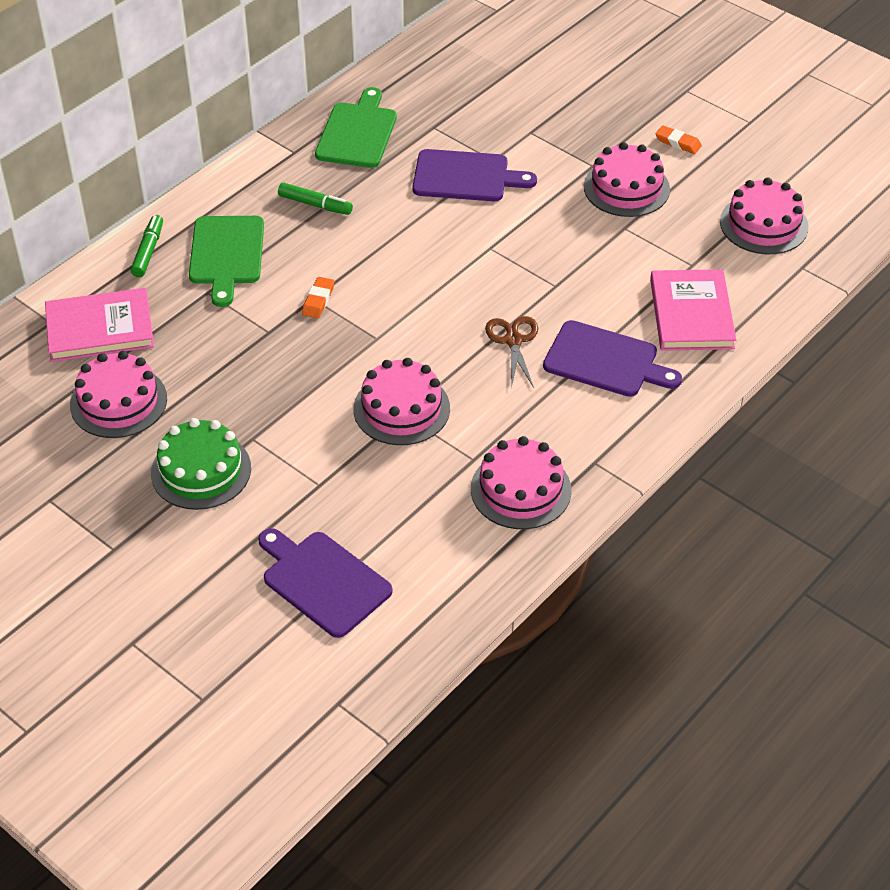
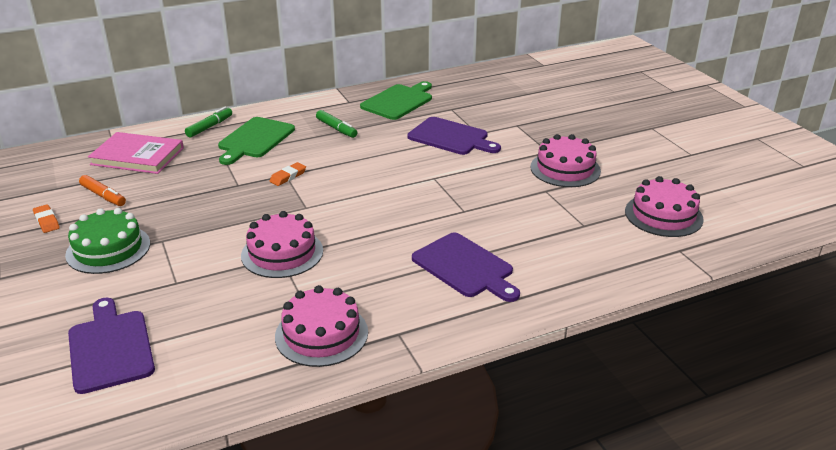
camera: 25 degrees right, 15 degrees down
(118, 402) = (103, 196): pink cake -> orange marker
(513, 340) = (403, 235): brown scissors -> none
(678, 142) = (625, 153): orange eraser -> orange eraser (46, 221)
(691, 314) = (561, 256): pink book -> none

